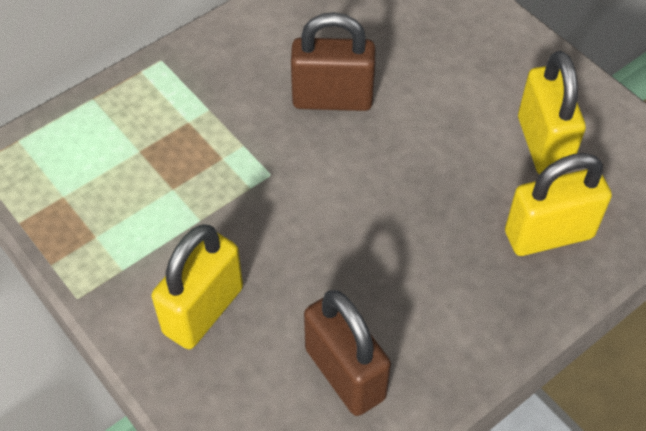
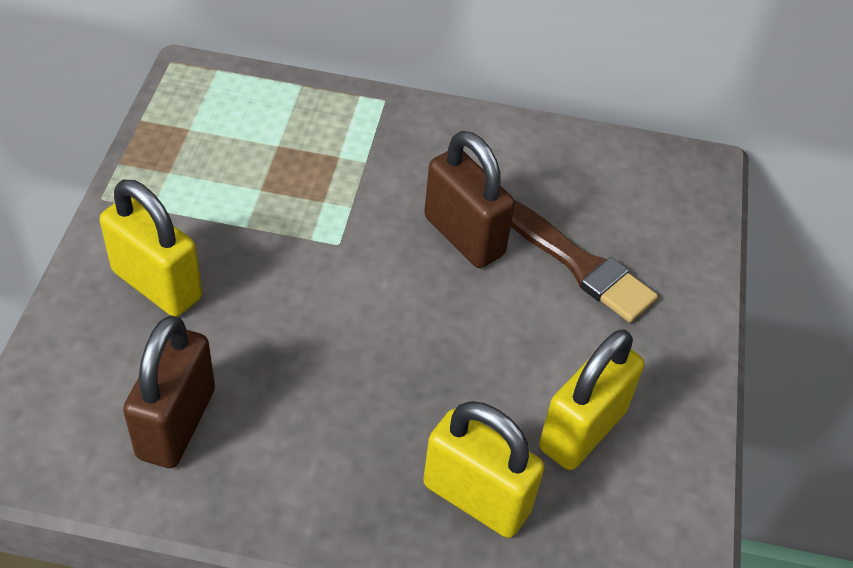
camera: 45 degrees right, 5 degrees down
(203, 310) = (157, 284): yellow padlock -> yellow padlock turned 45 degrees clockwise
(414, 55) = (579, 265): none -> brown brush

